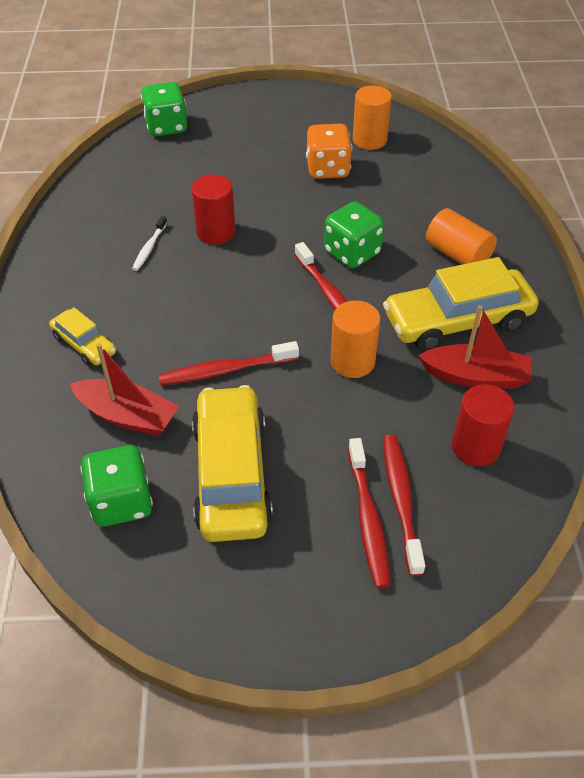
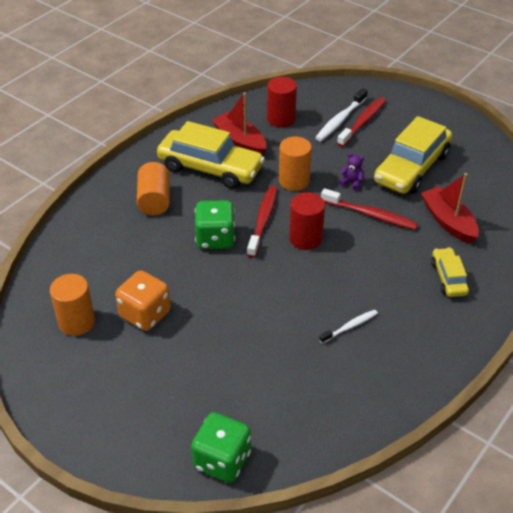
camera: 140 degrees left, 5 degrees down
(121, 502) = (478, 185): green dice -> none
(216, 232) = (289, 310): red cylinder -> red cylinder (305, 238)
(285, 401) = (351, 183): none -> purple teddy bear
(401, 500) = (340, 120): red toothbrush -> white toothbrush

